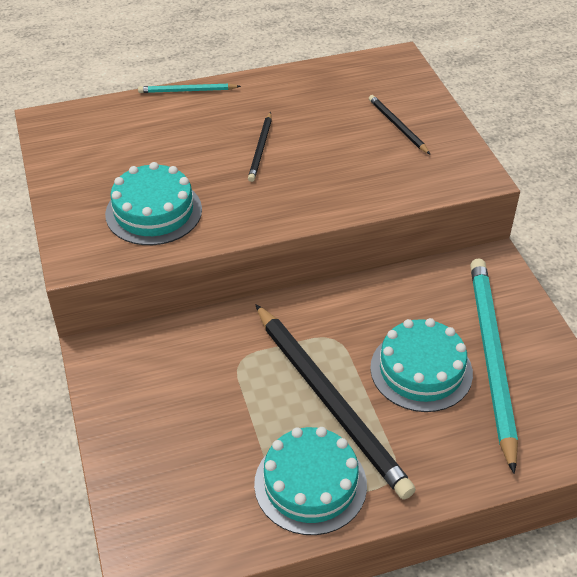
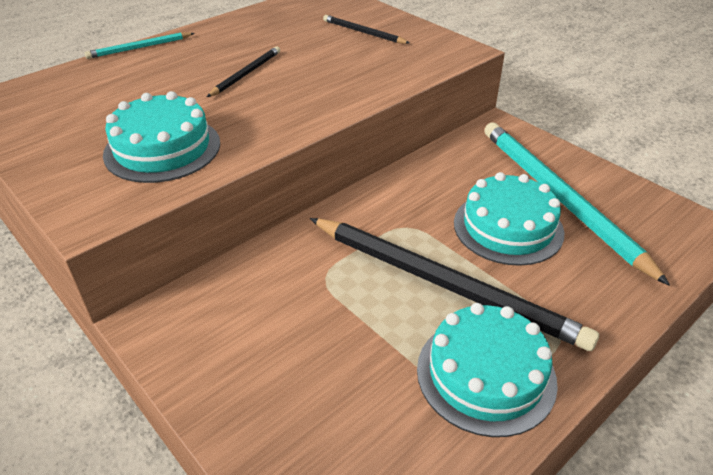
camera: 25 degrees left, 5 degrees down
(260, 149) = (246, 73): black pencil -> black pencil turned 135 degrees counterclockwise

